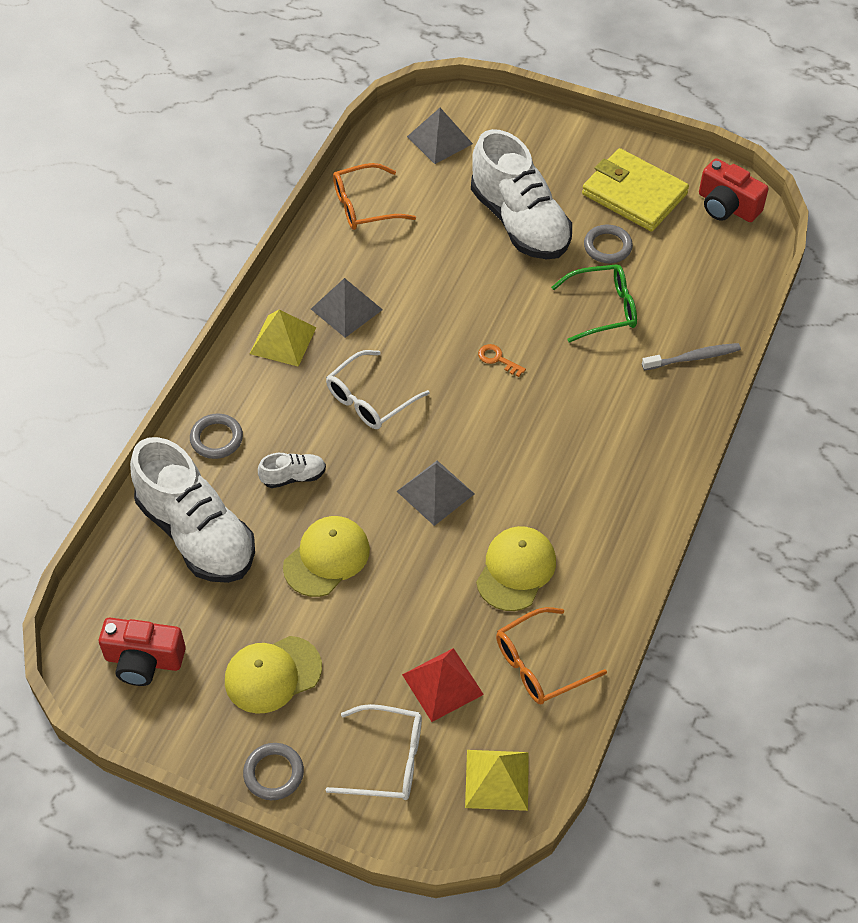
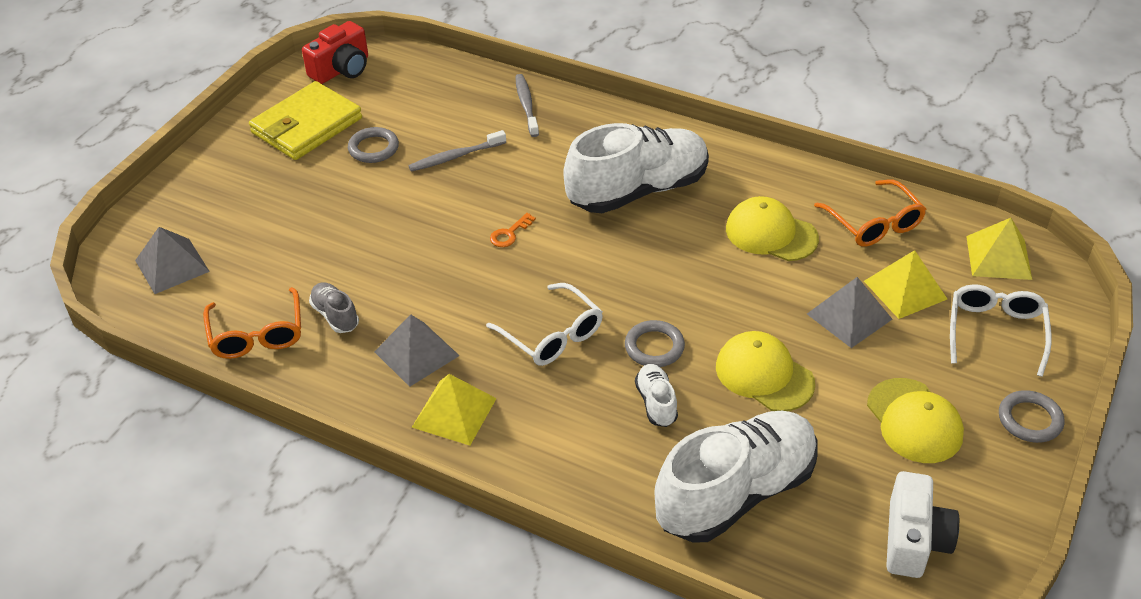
camera: 85 degrees left, 10 degrees down
(144, 660) = (914, 540): red camera -> white camera
(216, 438) = (597, 476): grey ring -> grey ring (654, 347)
(387, 251) = (335, 315): none -> grey shoe
(435, 492) = (679, 287): grey pyramid -> grey pyramid (849, 316)
(442, 684) = (905, 289): red pyramid -> yellow pyramid
(520, 222) = (321, 208): white shoe -> white shoe (638, 190)
(603, 309) = (455, 157): green glasses -> grey toothbrush

